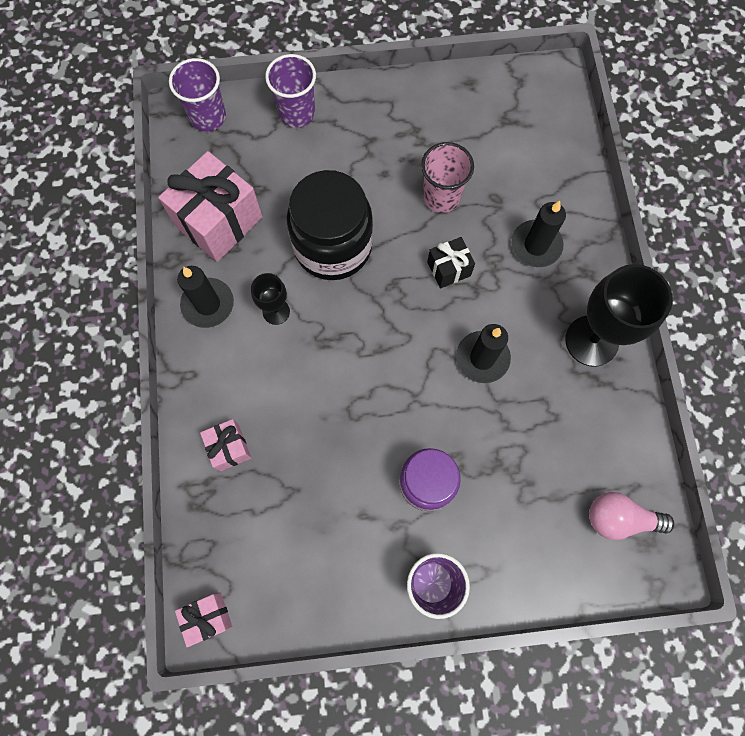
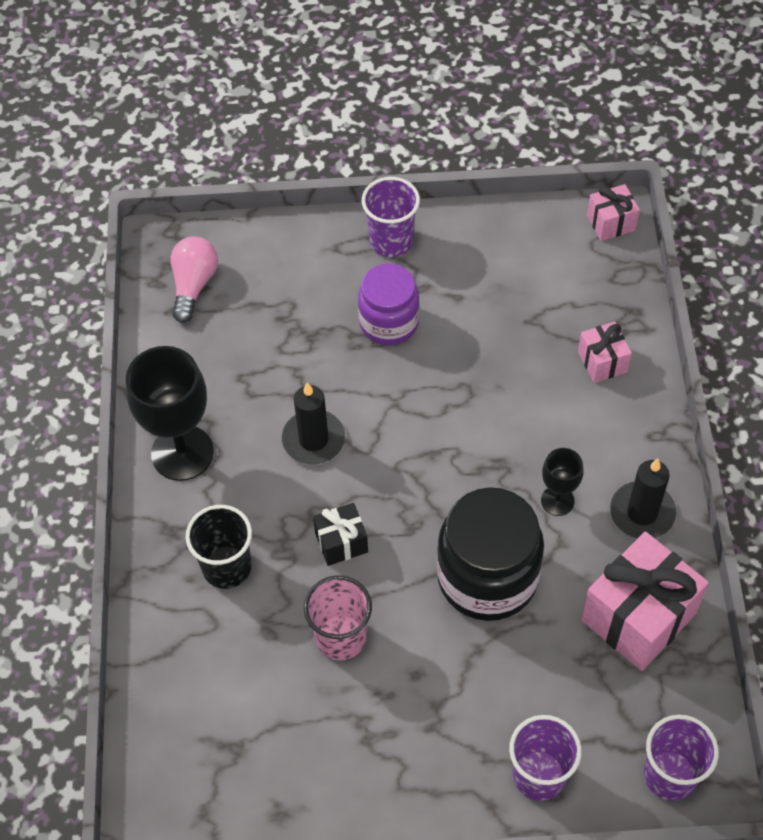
camera: 175 degrees left, 15 degrees down
(536, 245) = (227, 567): black candle -> black cup
(619, 518) = (194, 285): pink light bulb -> pink light bulb turned 90 degrees counterclockwise

